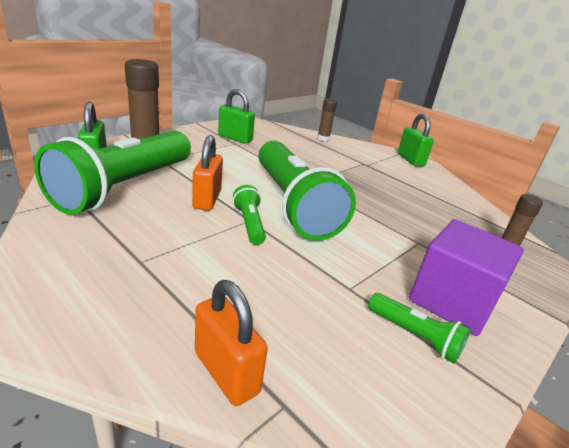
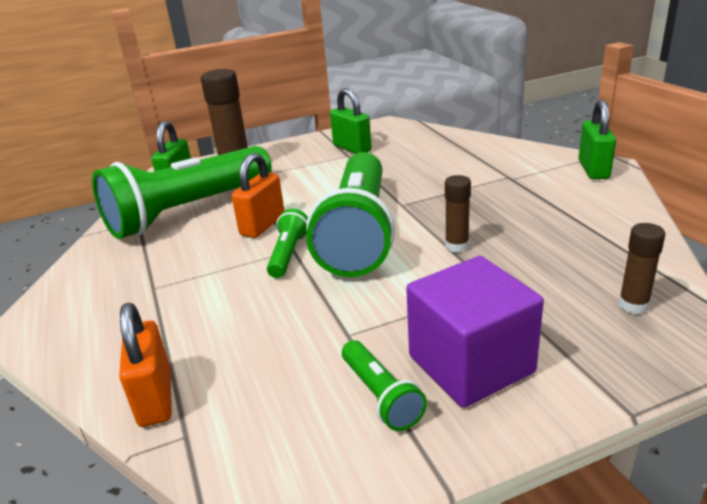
camera: 30 degrees right, 0 degrees up
(323, 138) = (476, 142): brown glue stick -> brown glue stick (457, 246)

